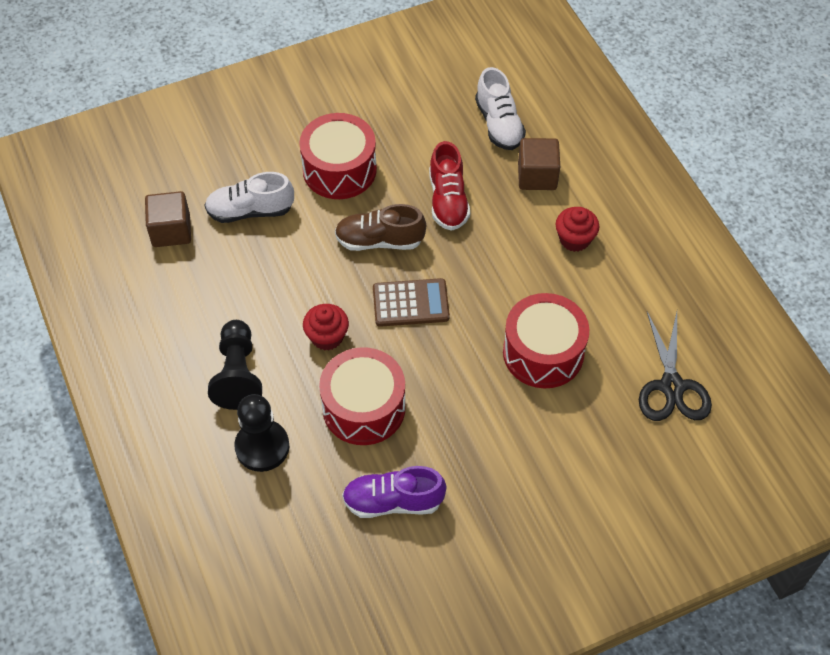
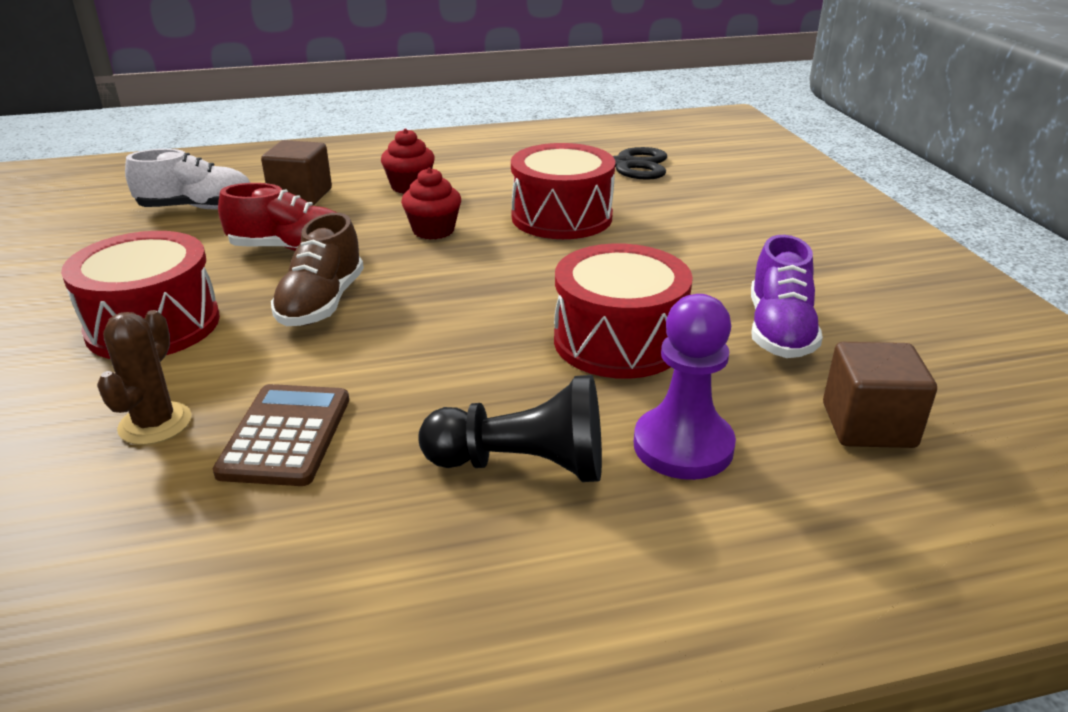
camera: 80 degrees left, 25 degrees down
(171, 231) = (111, 539): brown cube -> brown cube (868, 425)
(250, 211) = (155, 424): white shoe -> brown cactus
(262, 447) = (683, 446): black pawn -> purple pawn
(327, 337) = (478, 363): red cupcake -> red cupcake (433, 230)
(410, 303) = (449, 290): brown calculator -> brown calculator (286, 435)

